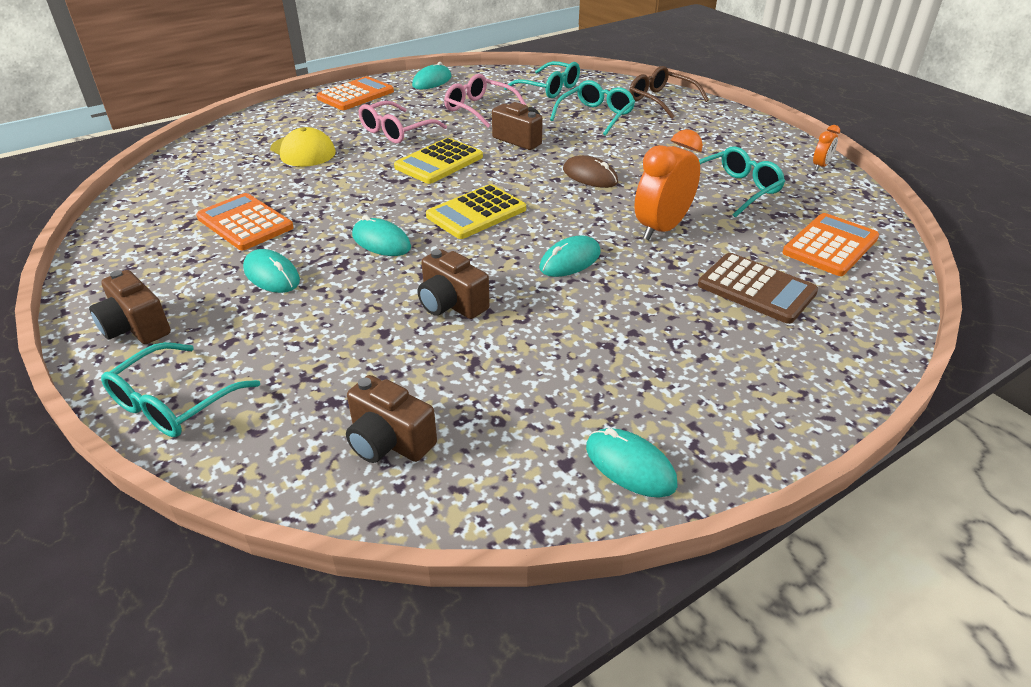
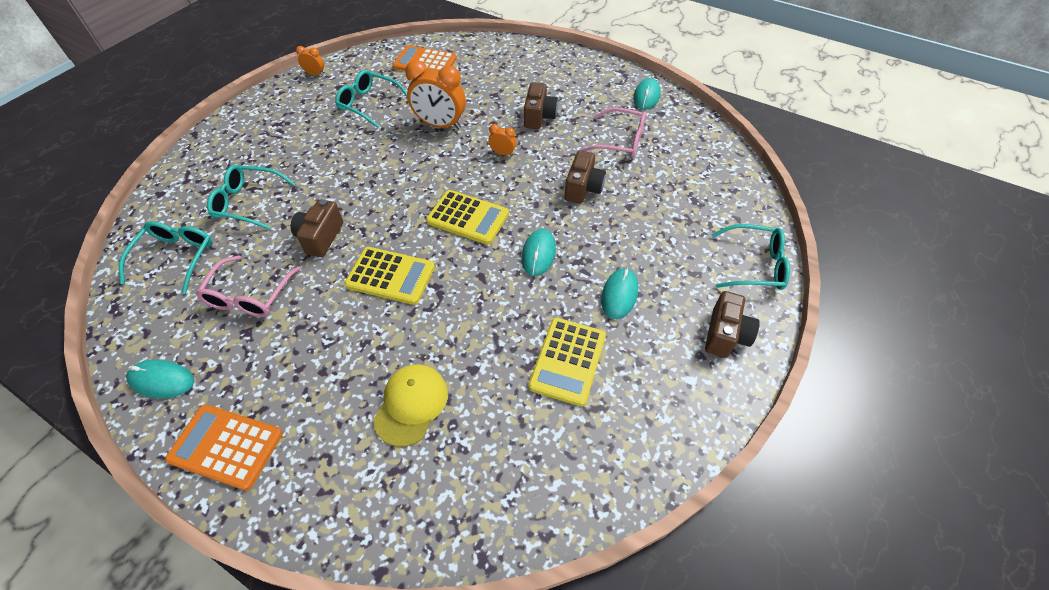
camera: 115 degrees left, 15 degrees up
(245, 223) = (568, 361): orange calculator -> yellow calculator
(389, 441) = (699, 168): brown camera -> brown camera (539, 117)
(396, 131) = (332, 343): pink glasses -> pink glasses (621, 141)
(570, 260) = (503, 153): turquoise mouse -> orange clock
(590, 176) = (378, 175): brown mouse -> none
(660, 100) = (198, 170): brown glasses -> none
(756, 289) = (487, 81): brown calculator -> none

